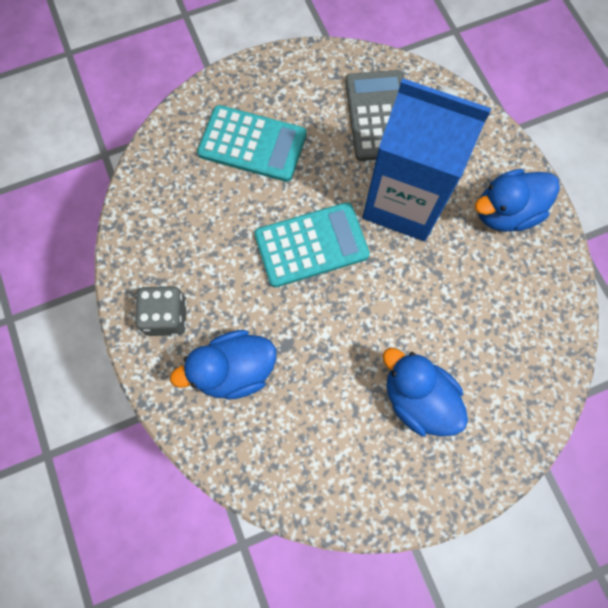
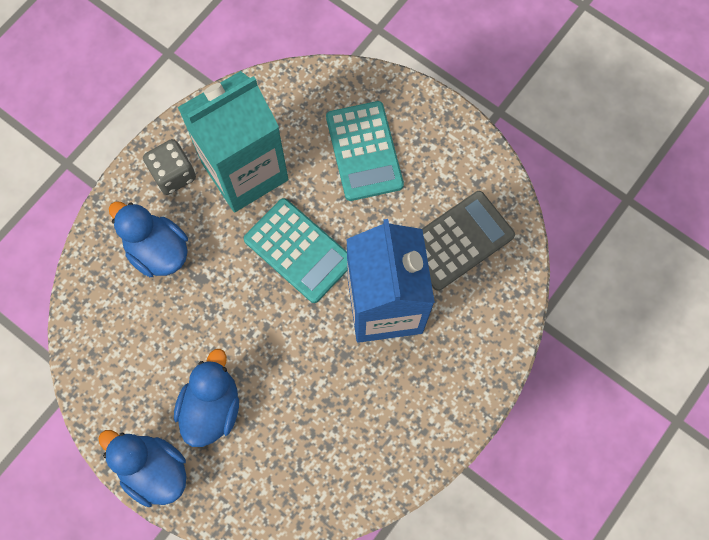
camera: 60 degrees right, 0 degrees up
(206, 251) = (245, 171): none -> turquoise carton
(505, 212) = (427, 399): blue duck -> blue duck (154, 470)

